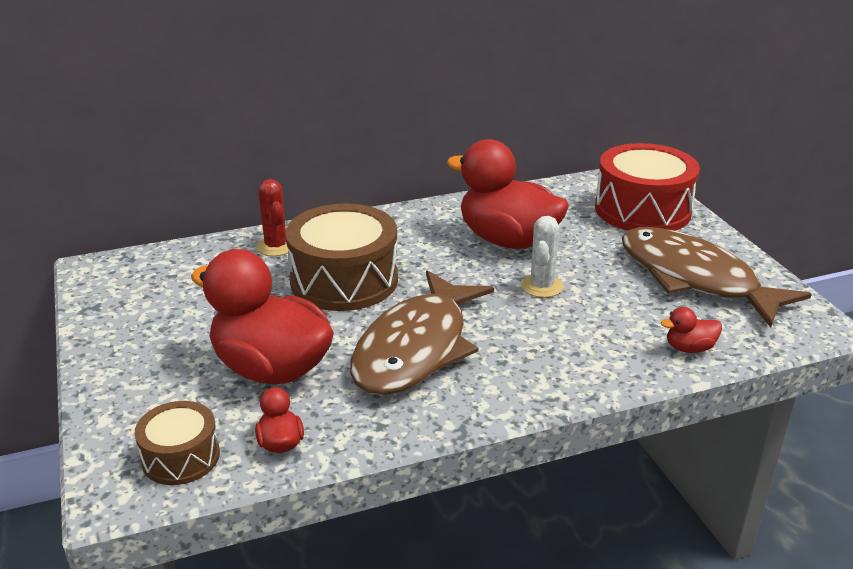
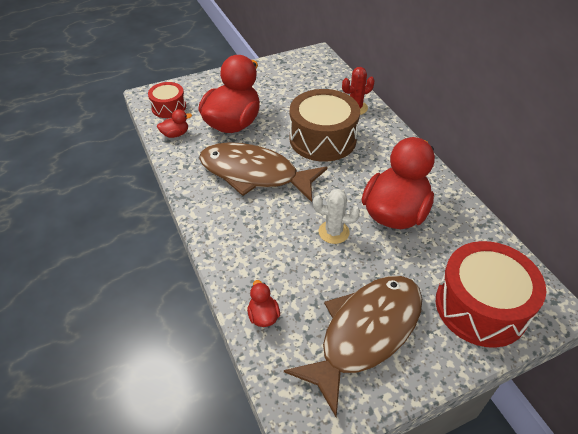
camera: 85 degrees right, 15 degrees up
(181, 457) = (168, 107): brown drum -> red drum

